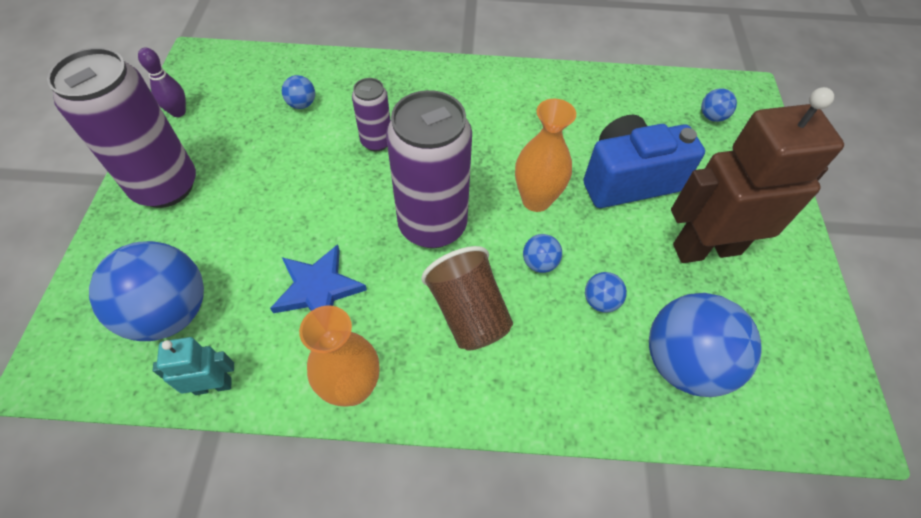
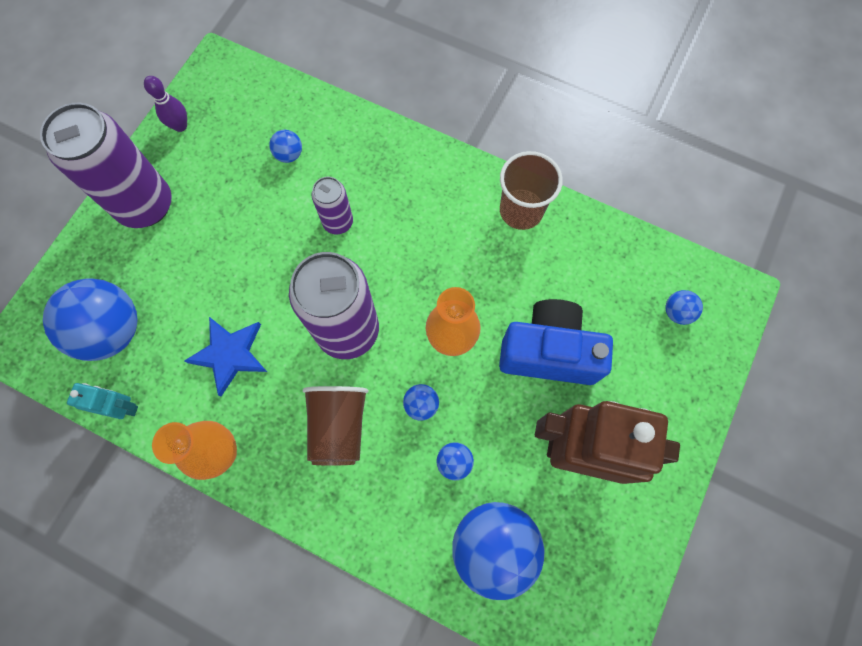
camera: 25 degrees right, 15 degrees up
(538, 85) = (521, 211): none -> brown cup

